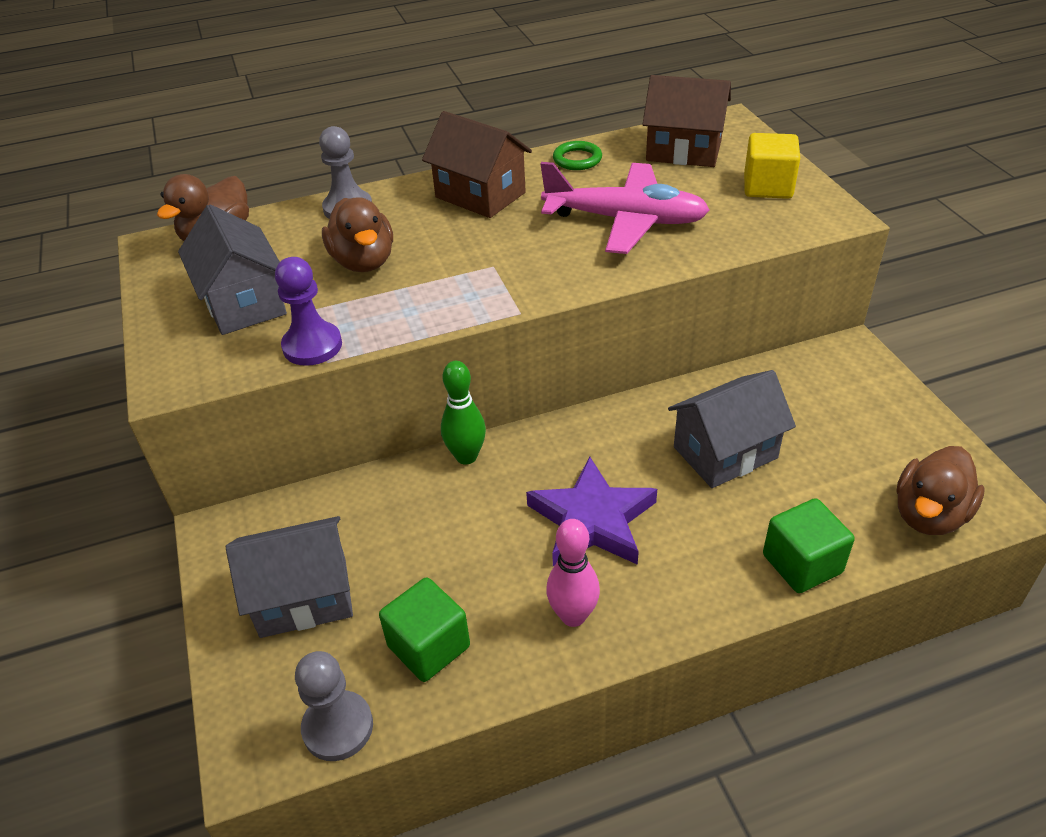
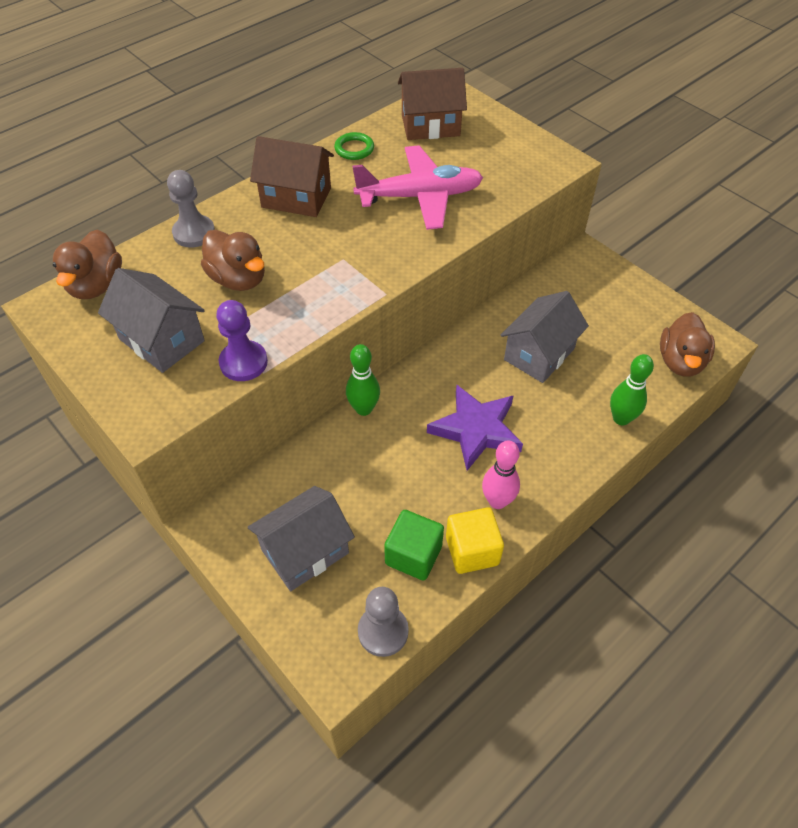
camera: 25 degrees left, 10 degrees up
(768, 187) = (506, 146): yellow cube -> yellow cube (472, 551)
(802, 563) = (621, 418): green cube -> green bowling pin

